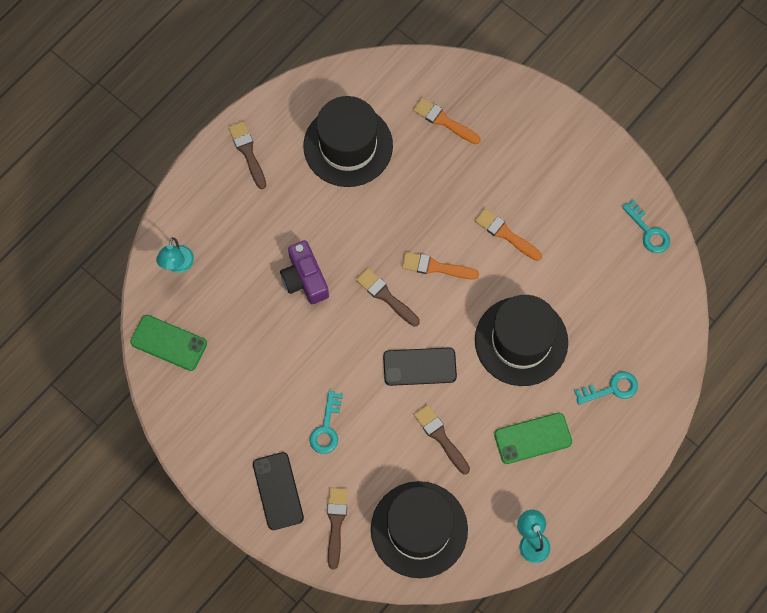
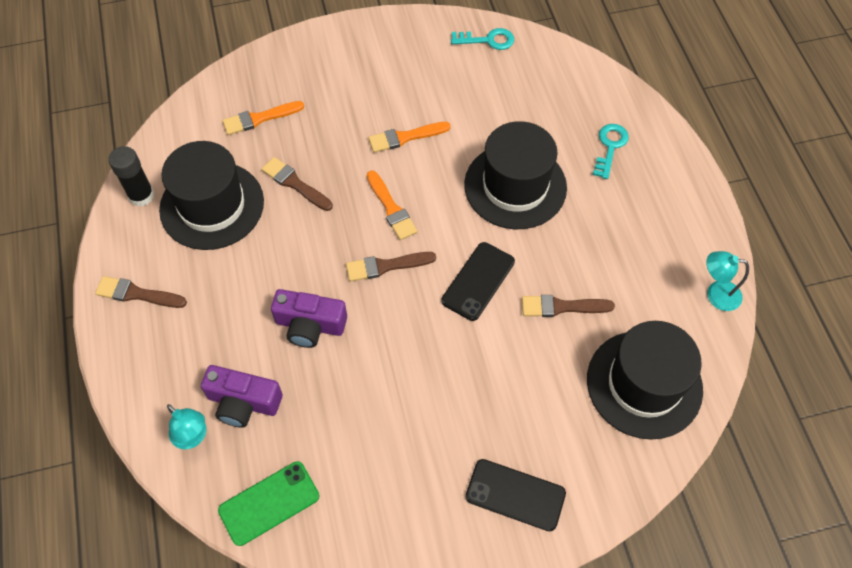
camera: 55 degrees left, 10 degrees down
(221, 278) = (243, 402): none -> purple camera
(321, 94) = (141, 195): none -> black glue stick
(326, 428) = (480, 403): turquoise key -> none
(336, 523) = (588, 459): brown brush -> brown brush (295, 184)
(436, 267) = (391, 208): orange brush -> orange brush turned 75 degrees counterclockwise
(533, 438) = (615, 233): green phone -> none

